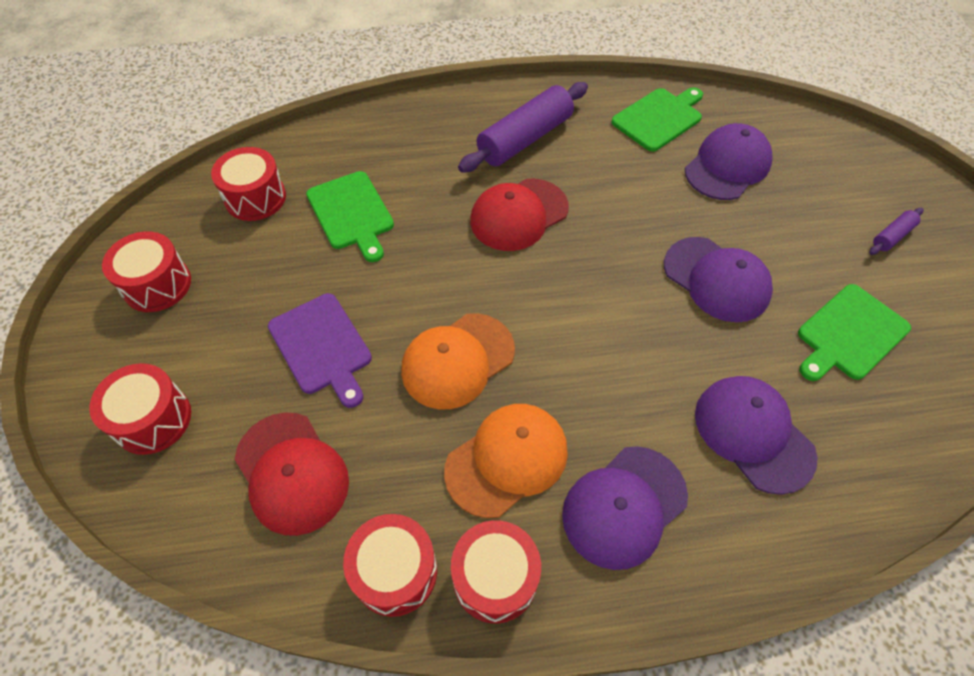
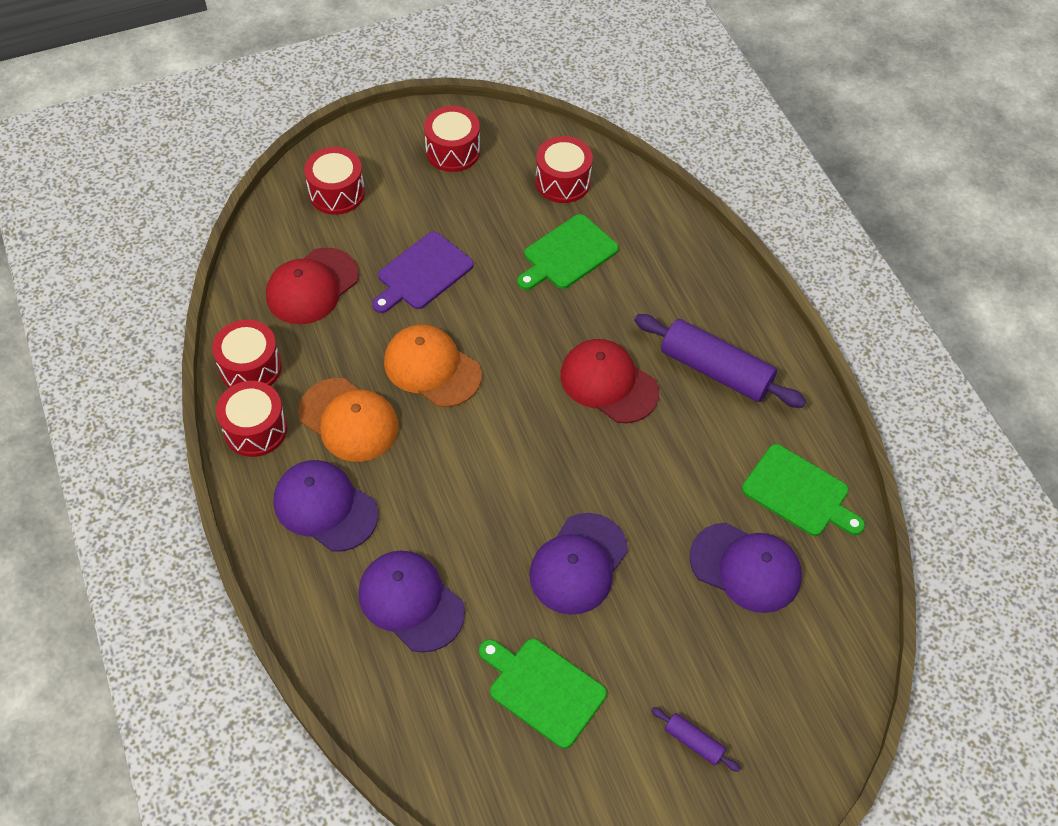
camera: 75 degrees right, 0 degrees up
(753, 434) = (411, 601): purple cap -> purple cap turned 90 degrees counterclockwise

